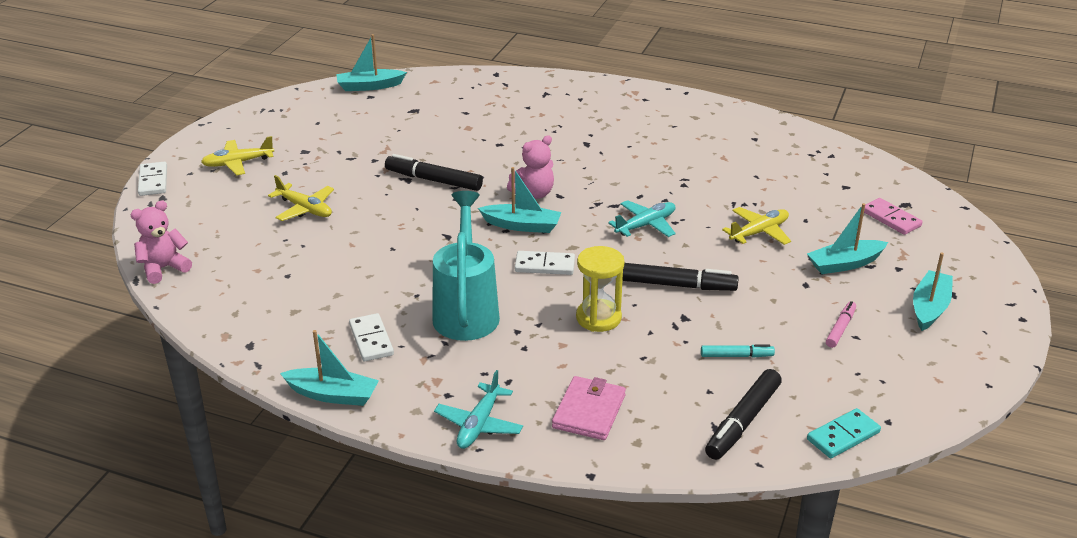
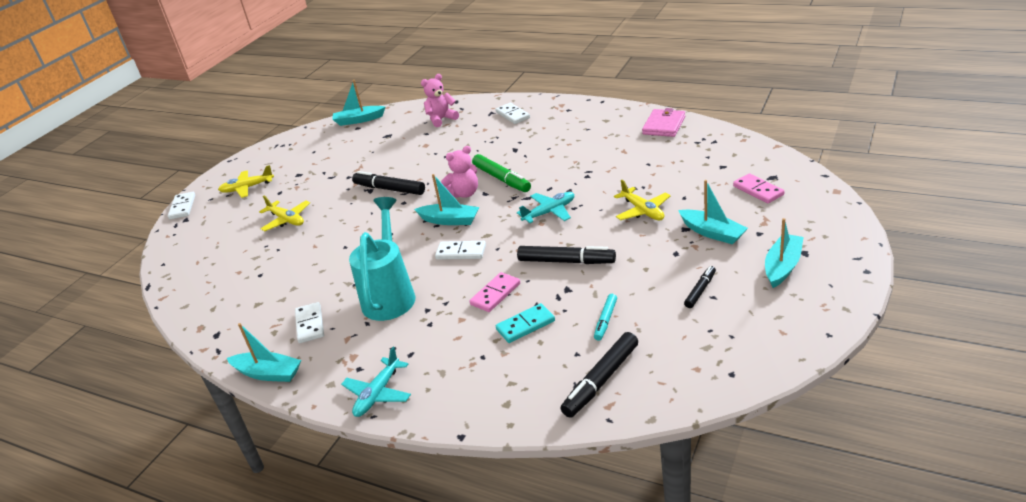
camera: 10 degrees right, 0 degrees up
(163, 268) = (170, 275): pink teddy bear -> pink teddy bear (441, 119)
(575, 99) = (512, 115): none -> white domino
(577, 179) = (502, 179): none -> green marker
(589, 411) = (471, 377): pink wallet -> pink wallet (664, 125)
(598, 318) = (495, 294): yellow hourglass -> pink domino
(736, 356) = (605, 320): turquoise marker -> turquoise marker turned 105 degrees clockwise
(759, 232) = (643, 211): yellow plane -> yellow plane turned 90 degrees clockwise
(840, 328) = (700, 290): pink marker -> black marker
(843, 436) = (688, 390): turquoise domino -> turquoise domino (525, 325)
(845, 264) = (712, 233): turquoise boat -> turquoise boat turned 120 degrees counterclockwise

